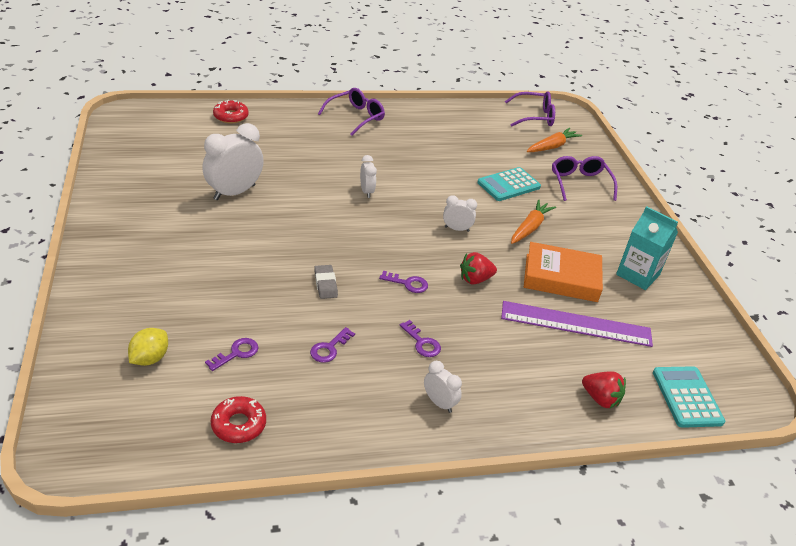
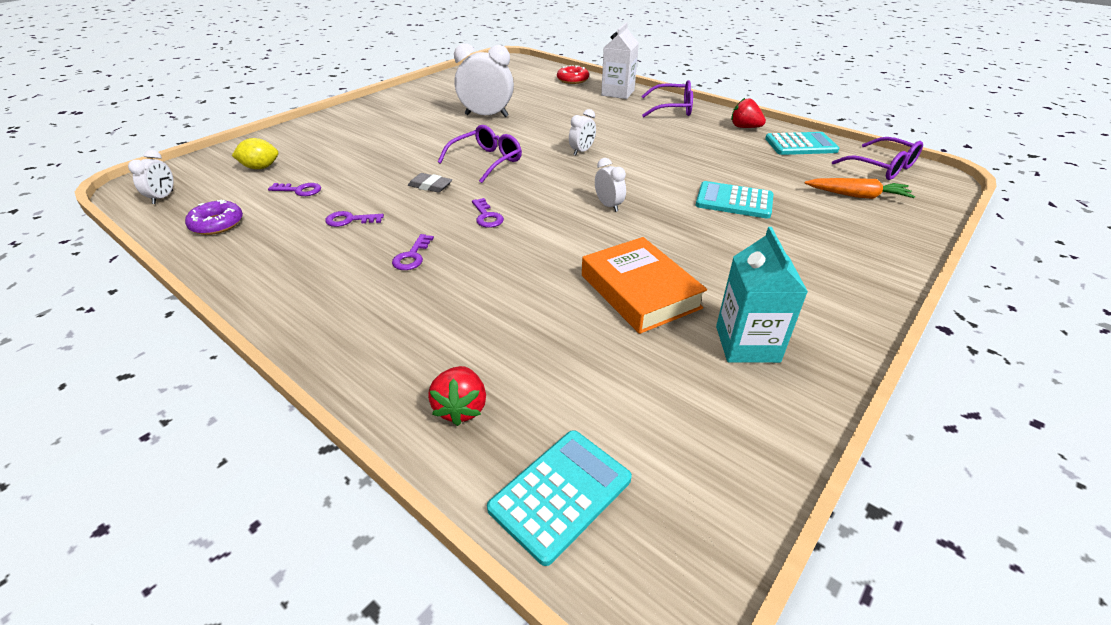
camera: 55 degrees right, 0 degrees up
(238, 424) = (217, 224): red donut -> purple donut
(291, 117) = (617, 93): none -> white carton
(325, 284) = (430, 186): grey eraser -> grey eraser turned 75 degrees clockwise
(439, 403) = (335, 300): white clock -> white clock (163, 197)
(475, 117) = (800, 145): none -> turquoise calculator
(475, 279) = (548, 244): red strawberry -> red strawberry (744, 127)
(530, 228) = (689, 239): orange carrot -> none
(576, 324) = (573, 334): purple ruler -> none
(580, 183) = (833, 236): purple glasses -> purple glasses (486, 161)

